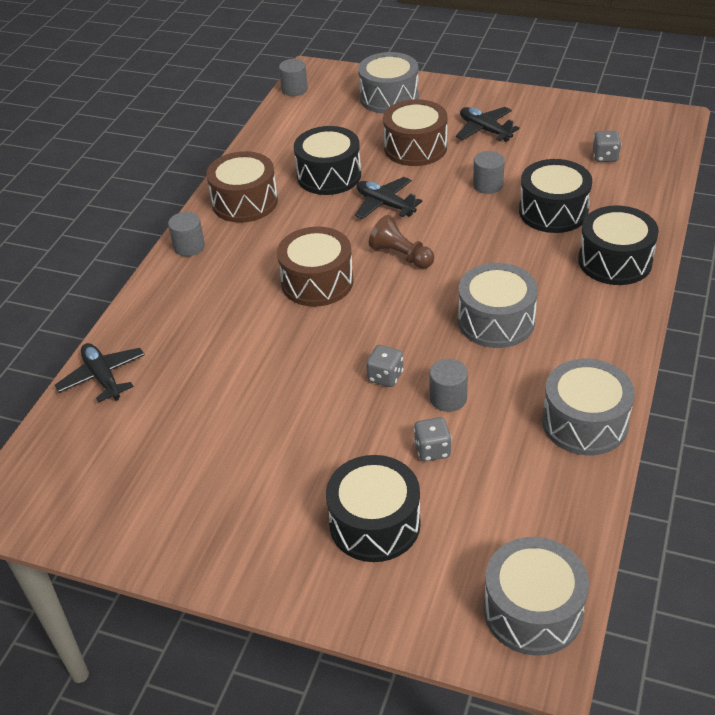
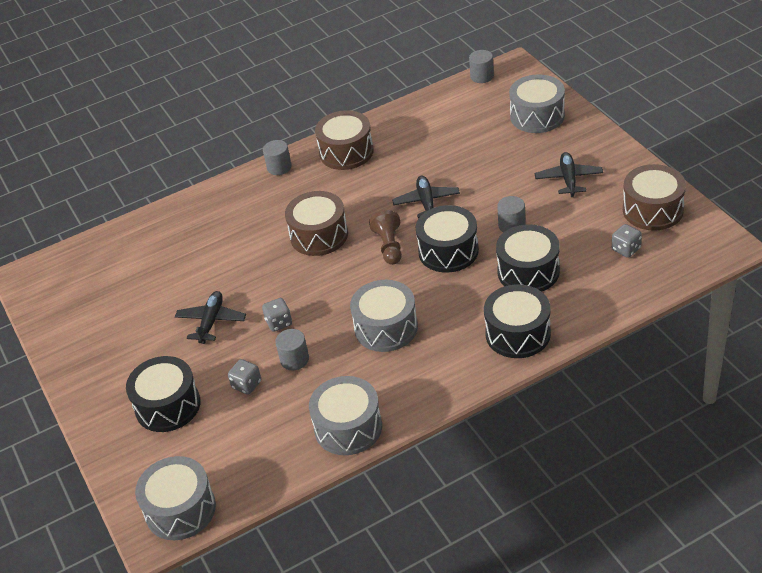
camera: 45 degrees right, 0 degrees up
(103, 377) = (143, 229): black plane -> black plane (211, 322)
(329, 175) = (419, 160): black drum -> black drum (448, 251)
(415, 148) = (502, 168): brown drum -> brown drum (653, 210)

